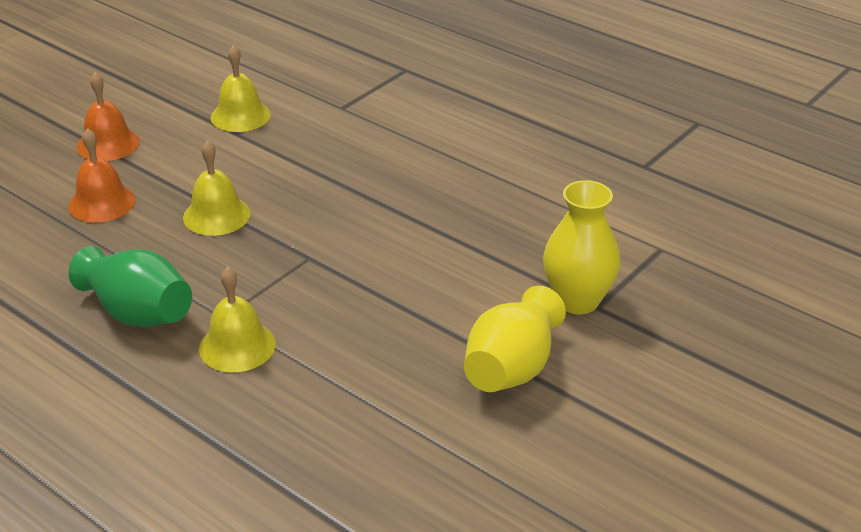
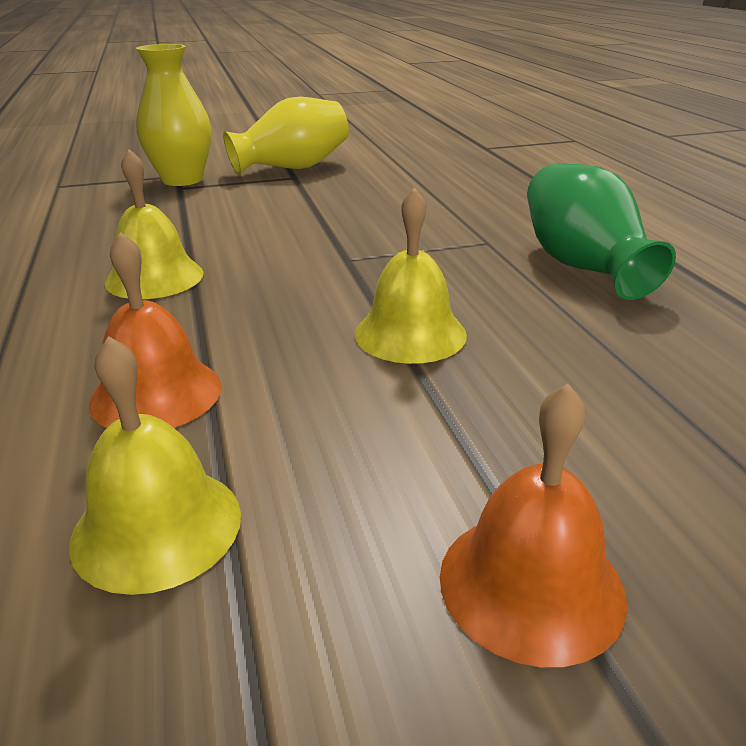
camera: 145 degrees left, 5 degrees down
(102, 203) = (592, 419): orange bell -> orange bell (156, 393)
(237, 346) = (490, 222): yellow bell -> yellow bell (154, 277)

